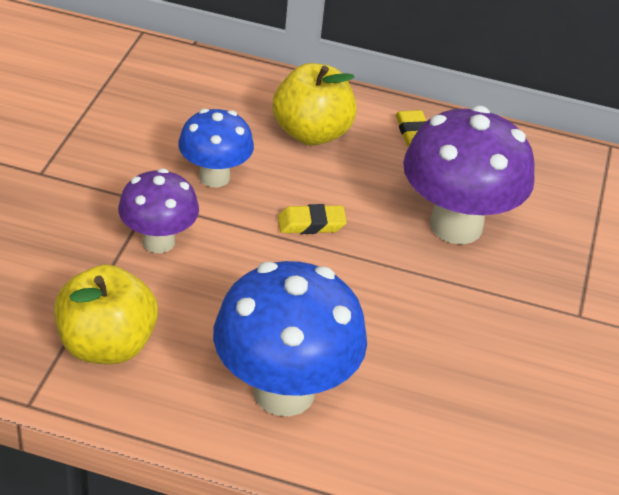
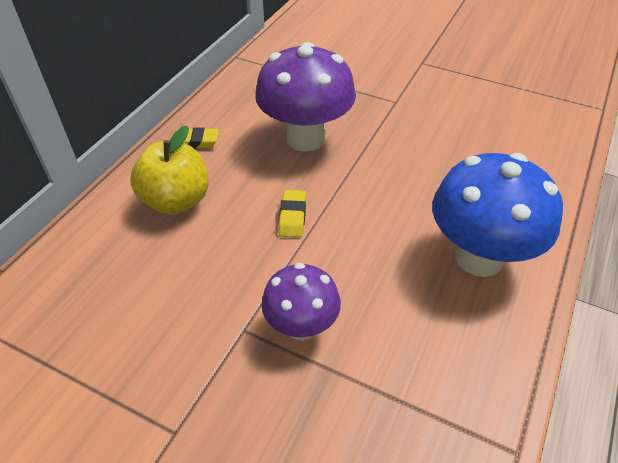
camera: 75 degrees left, 5 degrees up
(106, 345) = (437, 379): yellow apple -> none
(214, 177) = (219, 275): blue mushroom -> none

